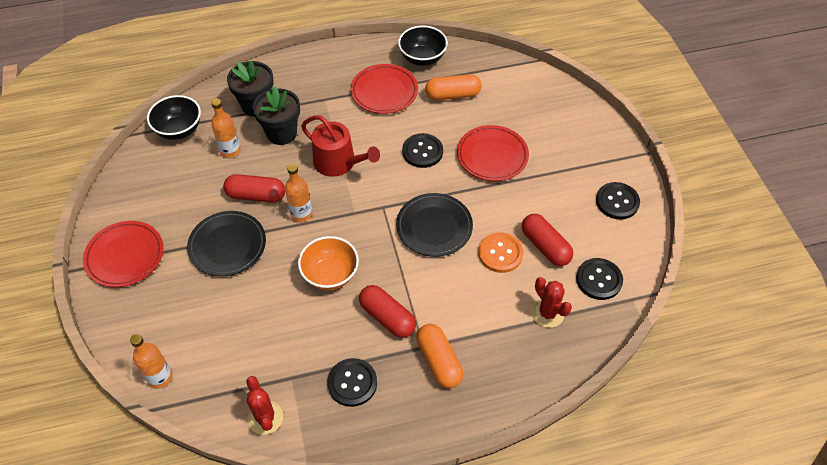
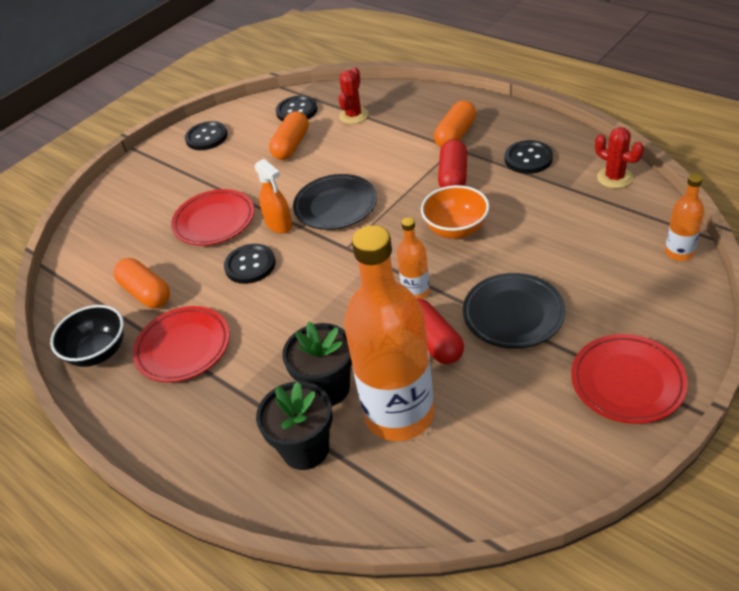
camera: 120 degrees left, 10 degrees down
(179, 130) = (421, 497): black bowl -> none
(230, 150) = (399, 414): orange bottle -> orange bottle, size x2.22
(265, 417) = (614, 178): red cactus -> red cactus turned 75 degrees counterclockwise
(338, 162) = (323, 312): red watering can -> none
(448, 186) = (279, 225): none -> orange spray bottle
(500, 253) = (323, 160): orange button -> none
(545, 246) = (291, 145): red capsule -> orange capsule

